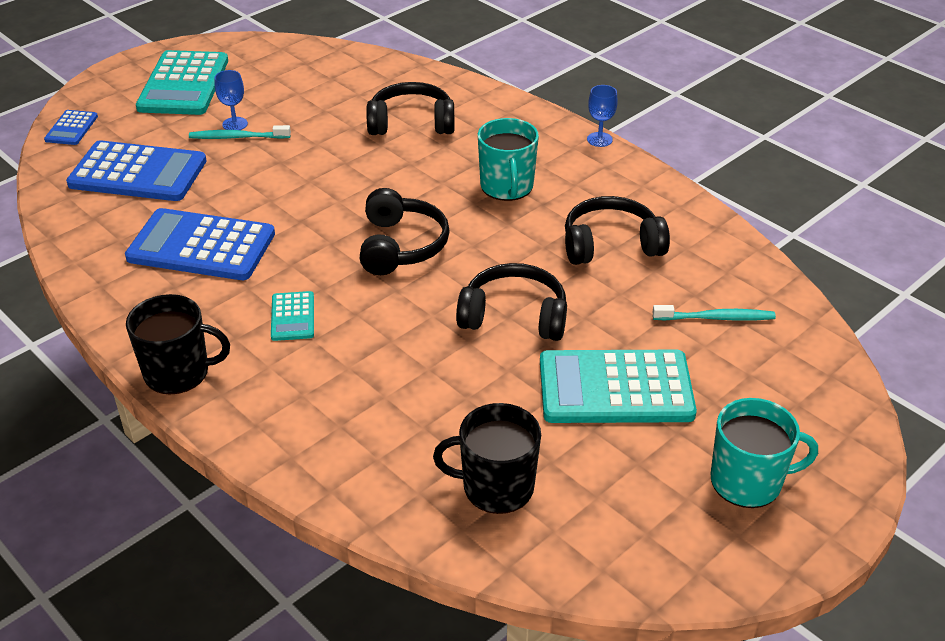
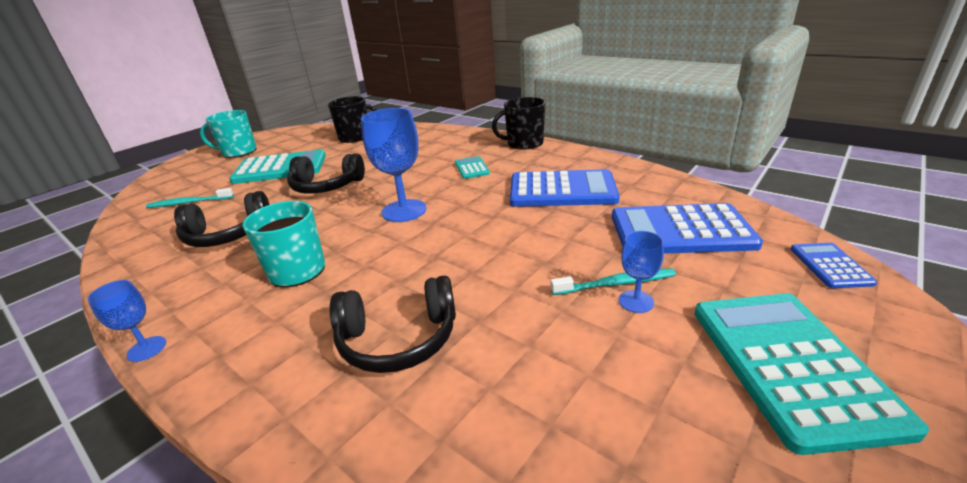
camera: 175 degrees right, 10 degrees down
(401, 246) = (404, 211): black headphones -> blue goblet

